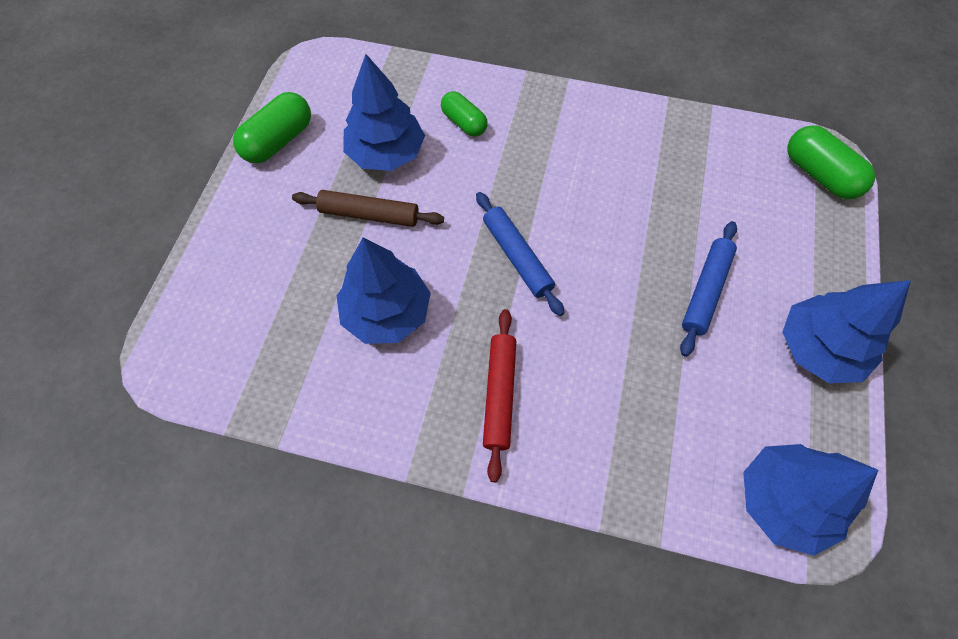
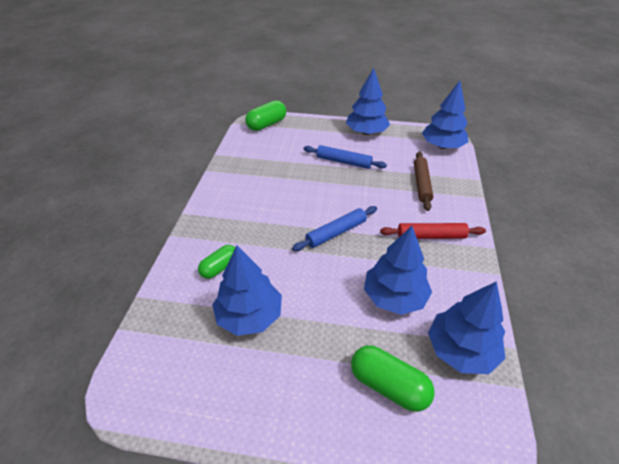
camera: 95 degrees left, 20 degrees down
(278, 141) = (232, 410): green capsule -> green capsule (389, 385)
(290, 374) = (461, 350): none -> blue tree
(369, 214) = (312, 319): brown rolling pin -> brown rolling pin (421, 184)

